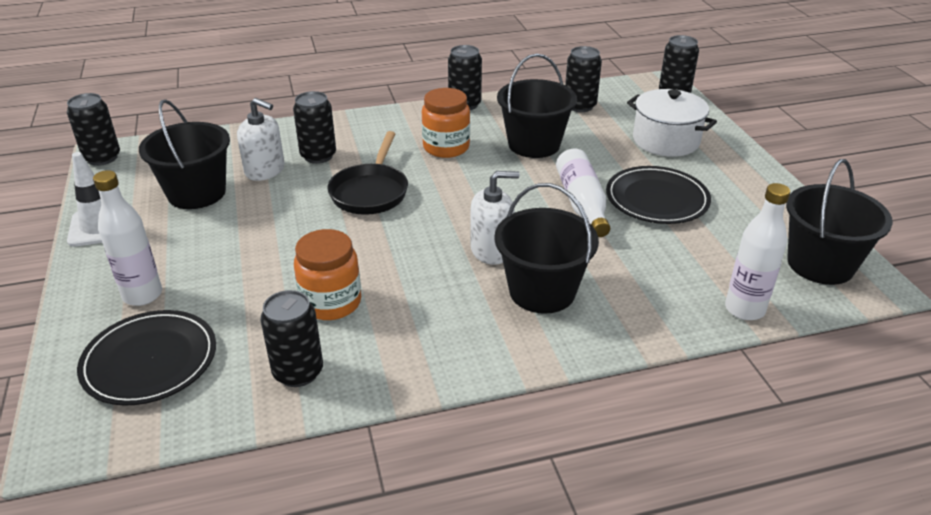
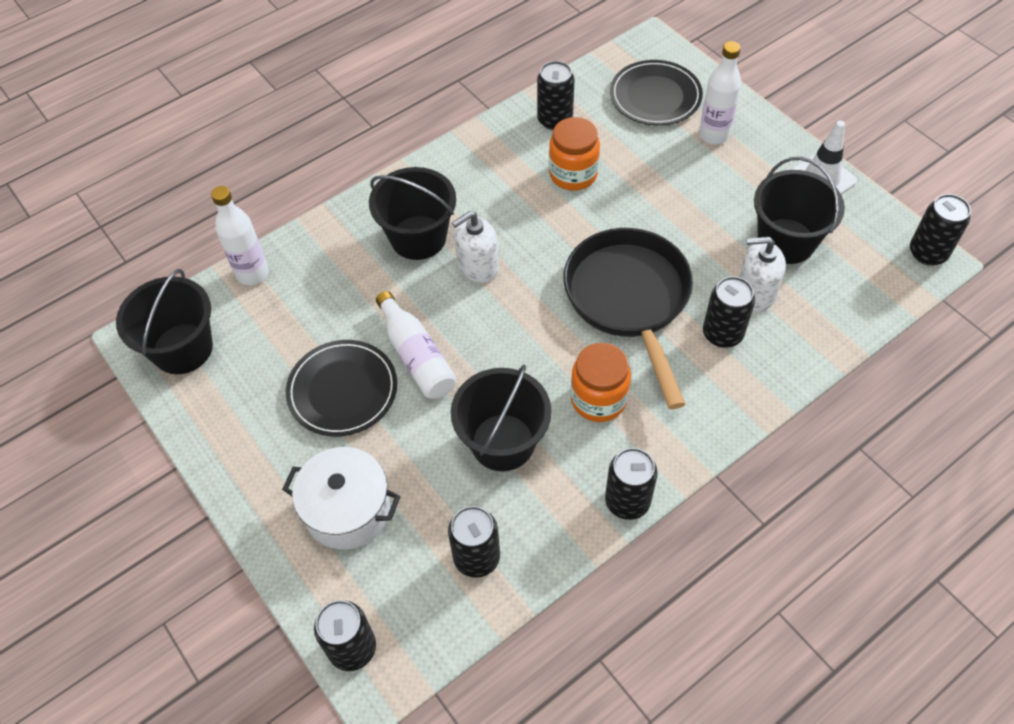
camera: 160 degrees right, 20 degrees up
(370, 192) = (629, 299): black pan -> black pan, size x1.55

